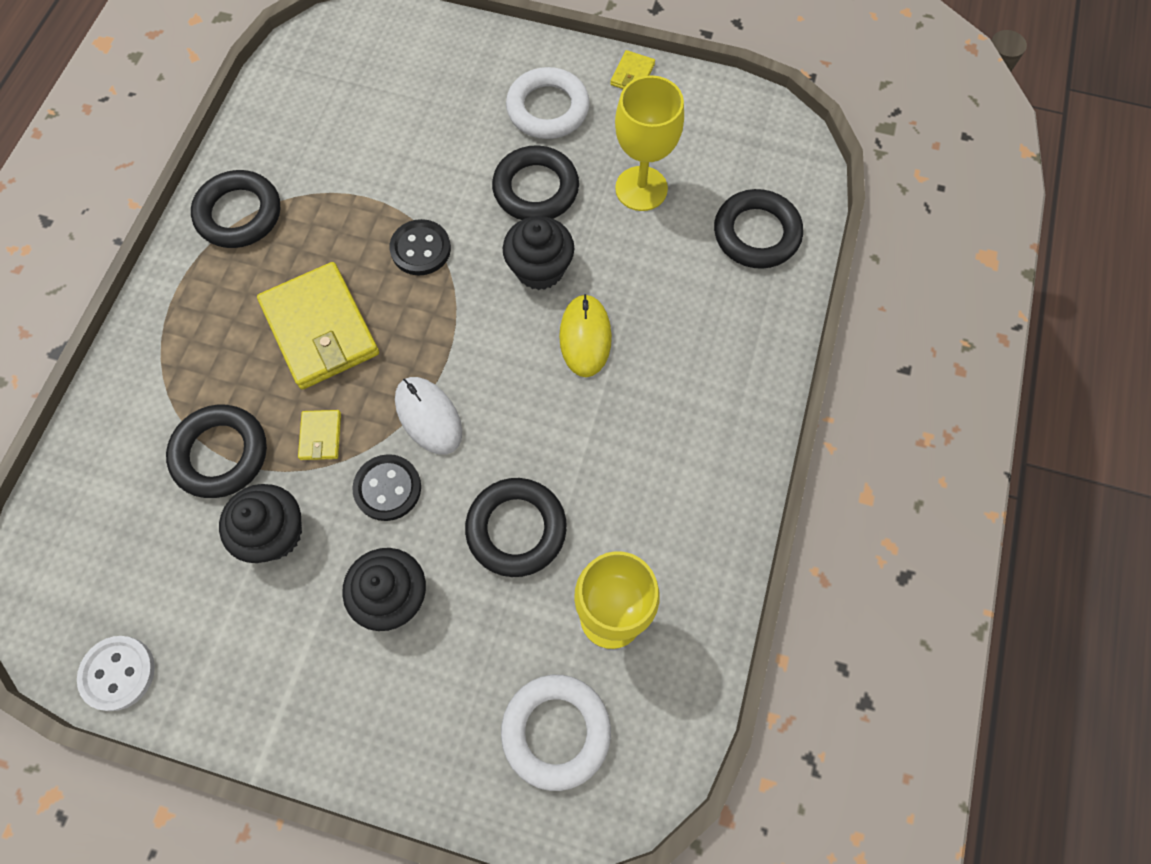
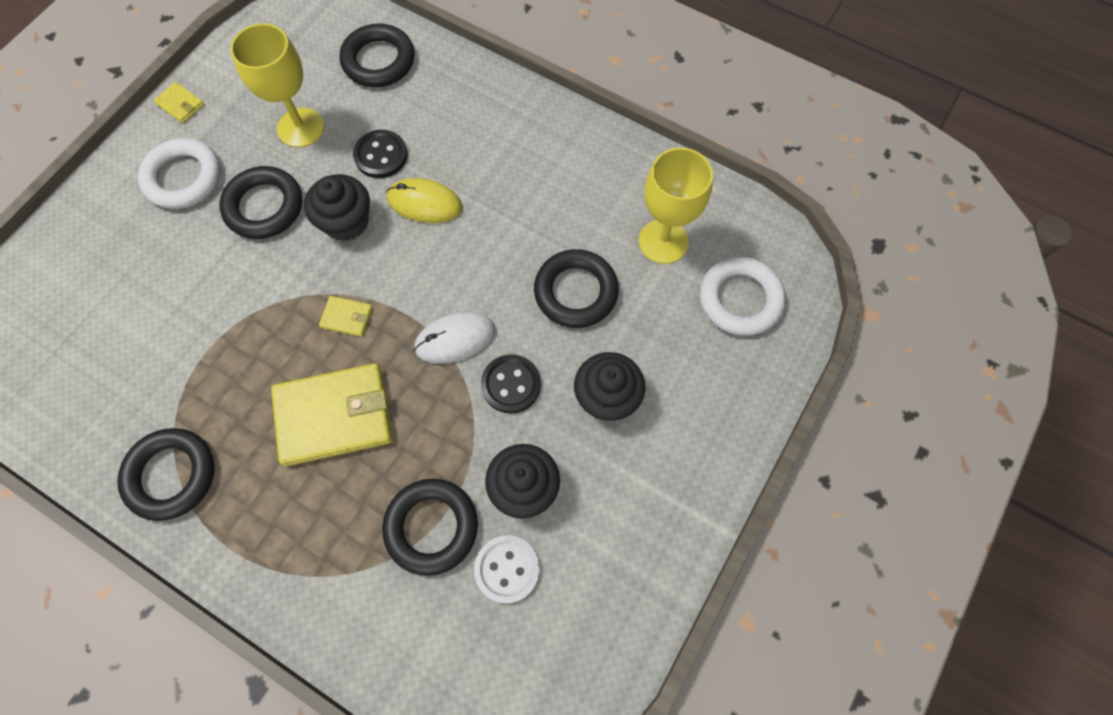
camera: 75 degrees left, 0 degrees up
(118, 673) = (617, 648): white button -> white button (507, 569)
(321, 436) = (443, 433): yellow wallet -> yellow wallet (347, 317)
(420, 249) = (285, 313): black button -> black button (381, 155)

